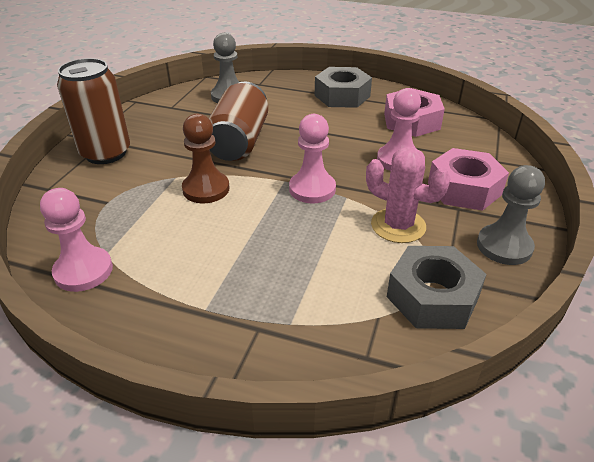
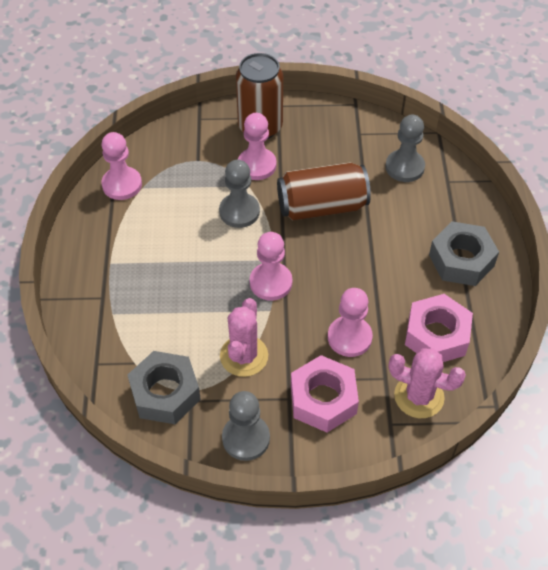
camera: 70 degrees right, 15 degrees up
(154, 166) = (257, 165): none -> pink pawn
(206, 189) = (239, 212): brown pawn -> grey pawn
(470, 142) = (419, 396): none -> pink cactus

